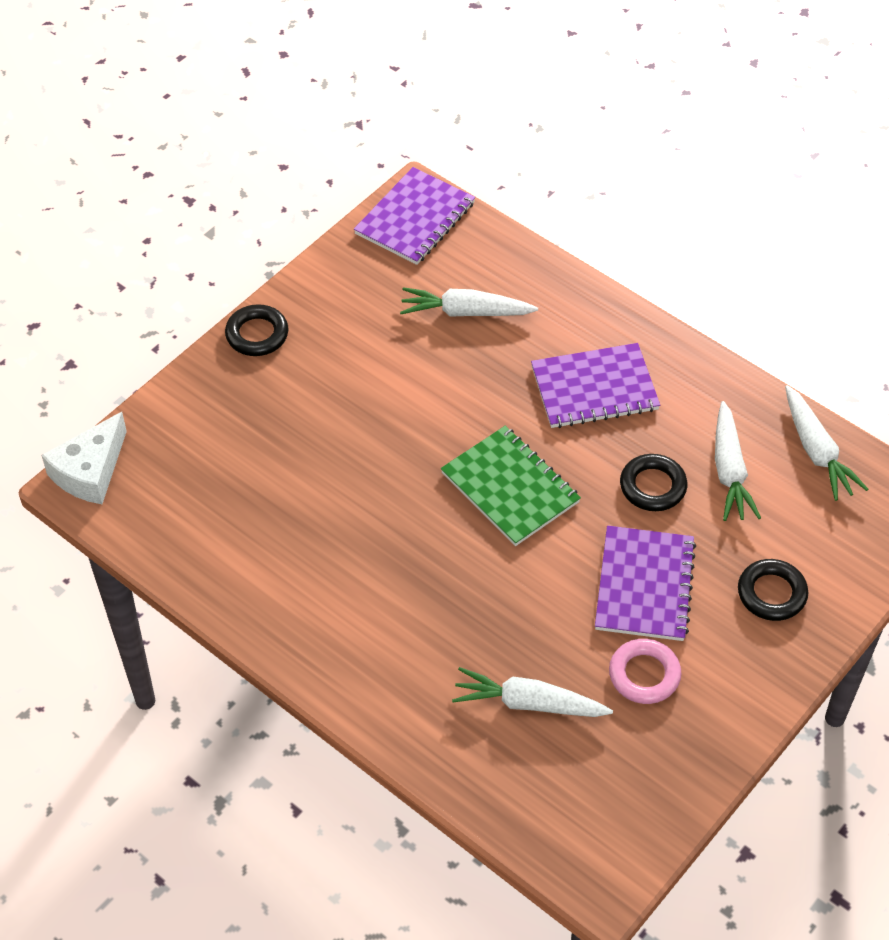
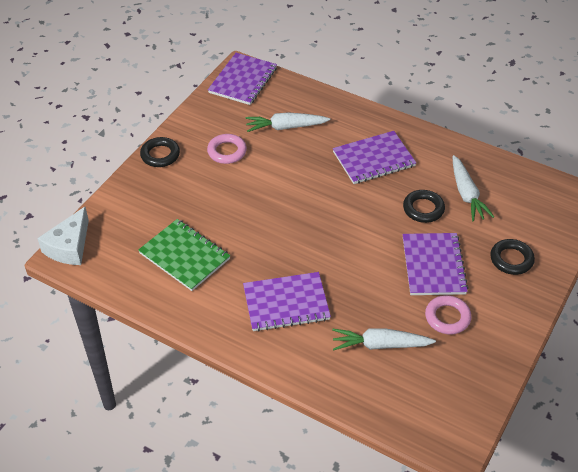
camera: 10 degrees left, 5 degrees down
(363, 343) = (227, 151): none -> pink ring
(400, 614) = (286, 303): none -> purple notebook
(510, 487) = (337, 221): green notebook -> green notebook (184, 256)
(817, 451) = (515, 177): white carrot -> none

